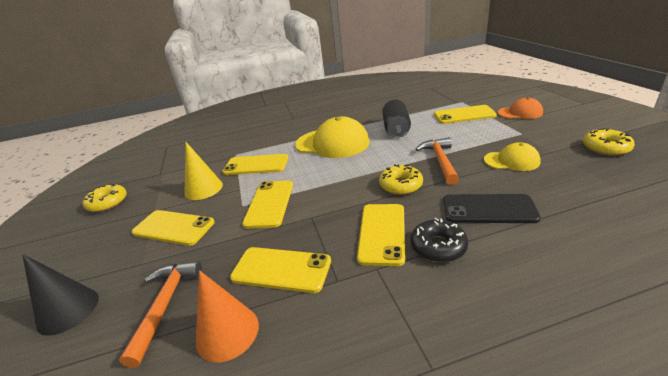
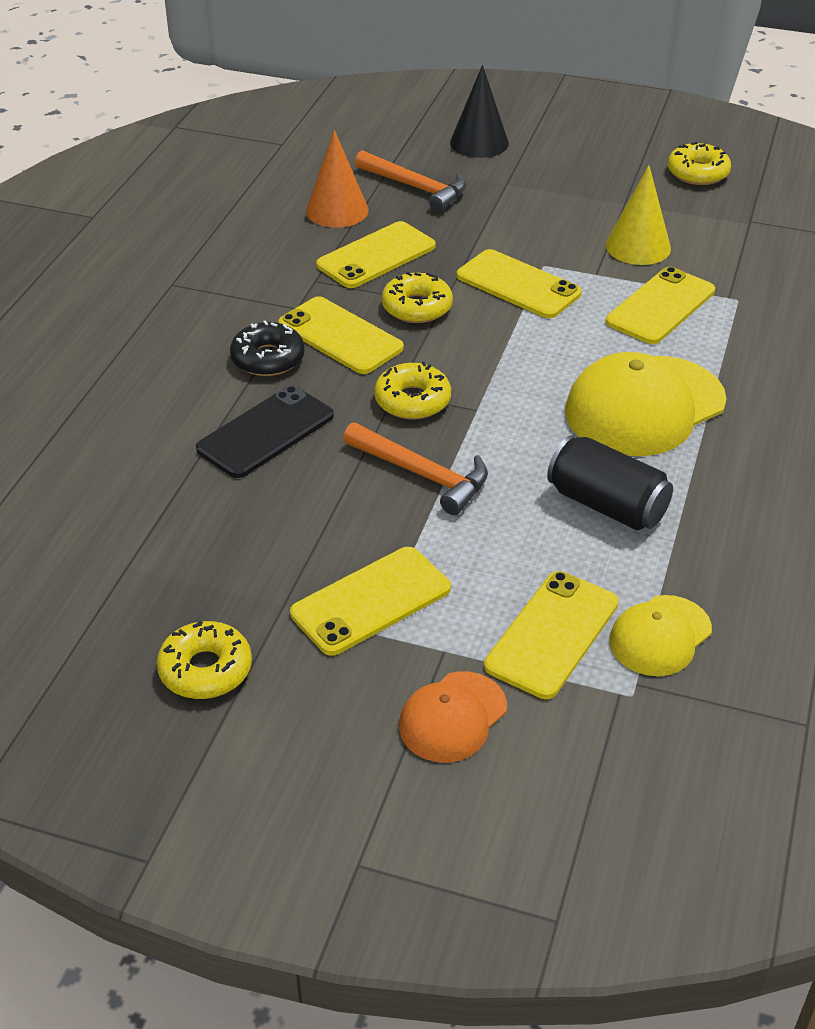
camera: 120 degrees right, 10 degrees up
(173, 227) = (556, 210): yellow phone -> yellow phone (371, 601)
(324, 223) = (417, 307): none -> yellow donut
(511, 161) = (321, 540): yellow cap -> yellow cap (660, 636)

